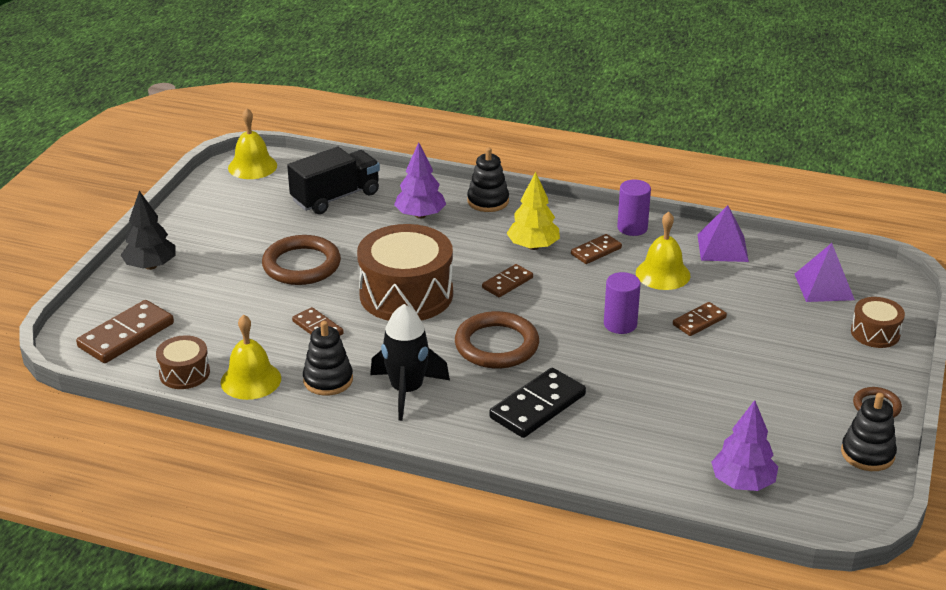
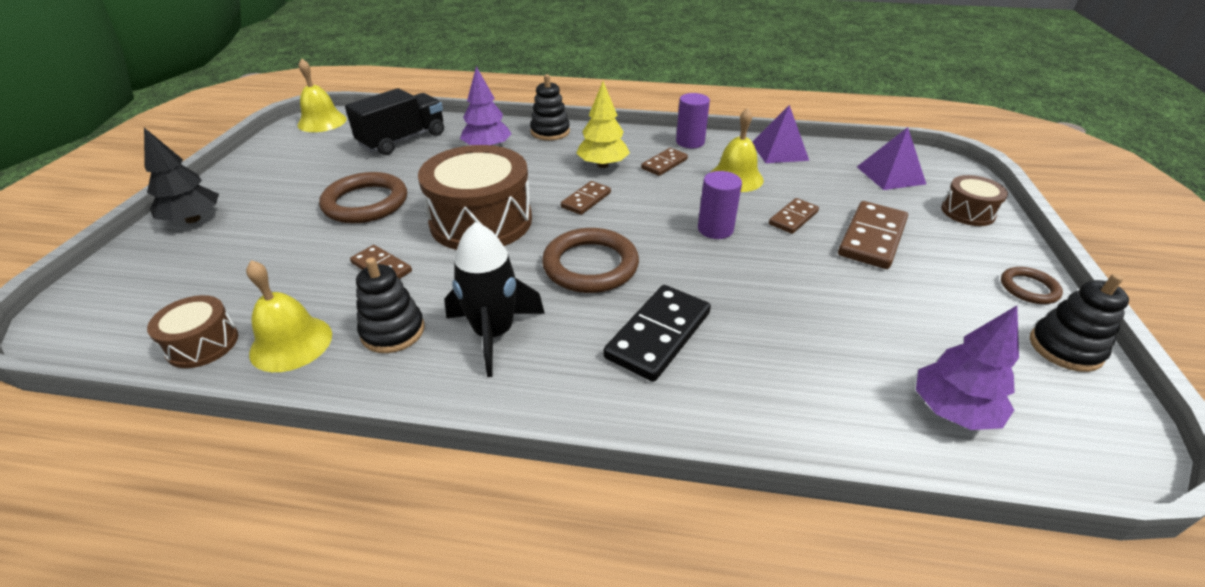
camera: 10 degrees left, 5 degrees up
(126, 335) = (137, 302): brown domino -> brown domino (872, 238)

